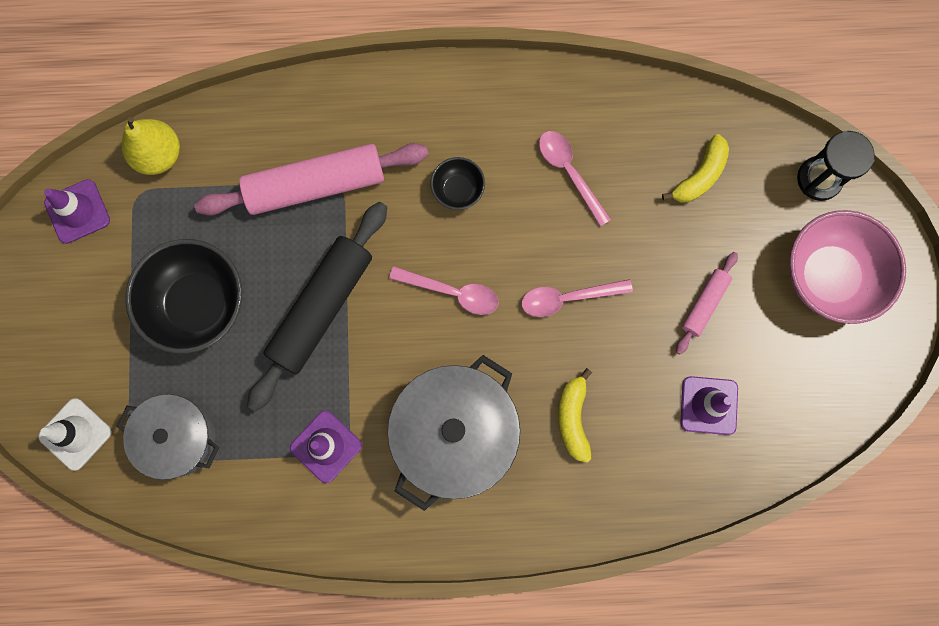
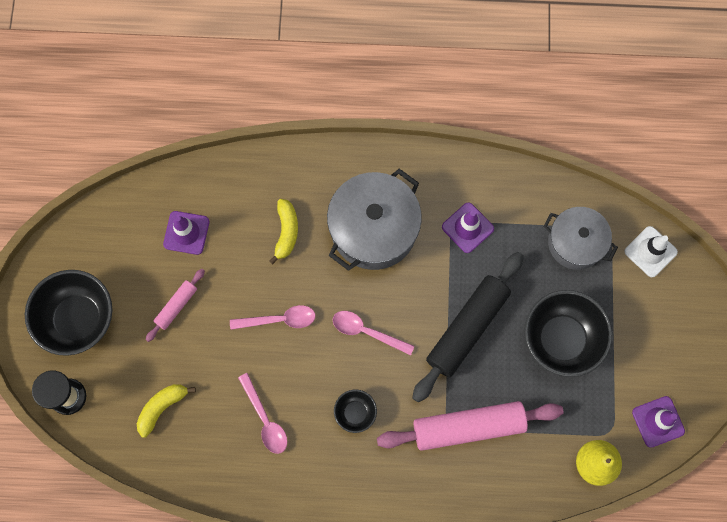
camera: 175 degrees left, 5 degrees down
(828, 276) = (78, 319): pink bowl -> black bowl

